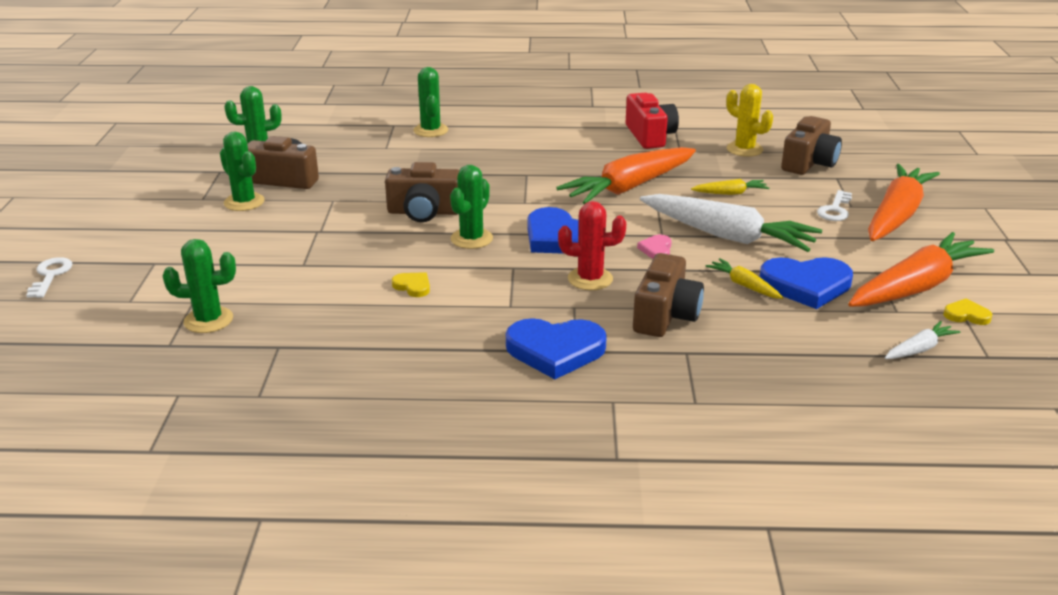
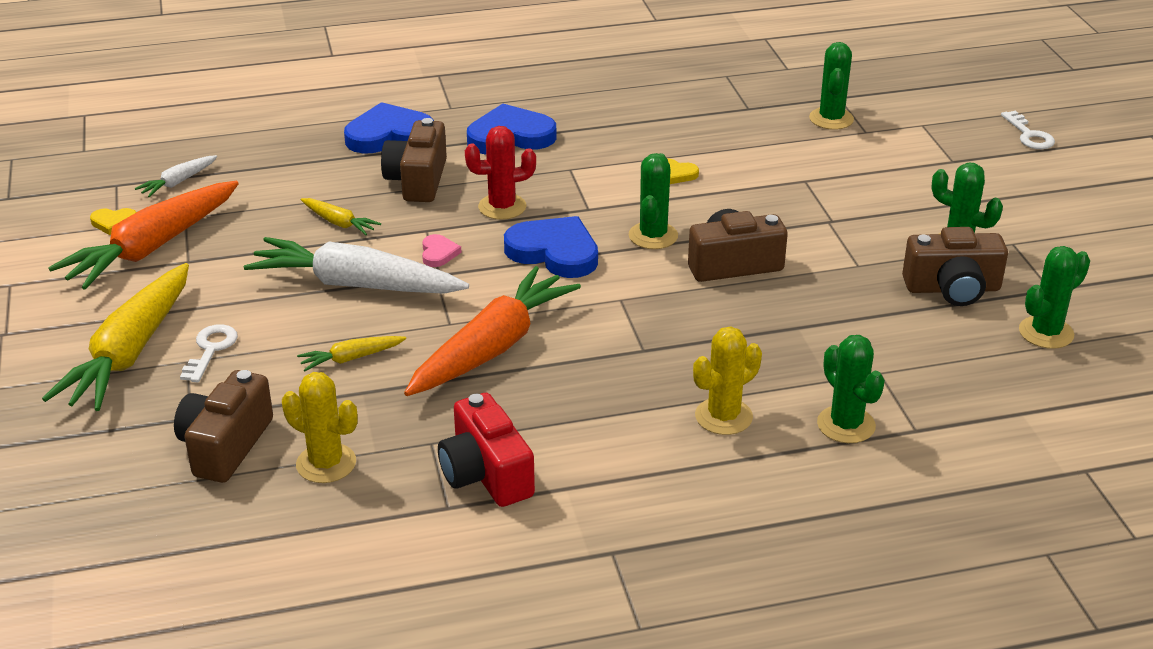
camera: 165 degrees right, 5 degrees up
(208, 320) = (831, 119): green cactus -> green cactus turned 60 degrees counterclockwise
(498, 141) = (723, 417): none -> yellow cactus
(806, 285) = (272, 232): blue heart -> blue heart (389, 135)
(896, 215) = (130, 352): orange carrot -> yellow carrot

